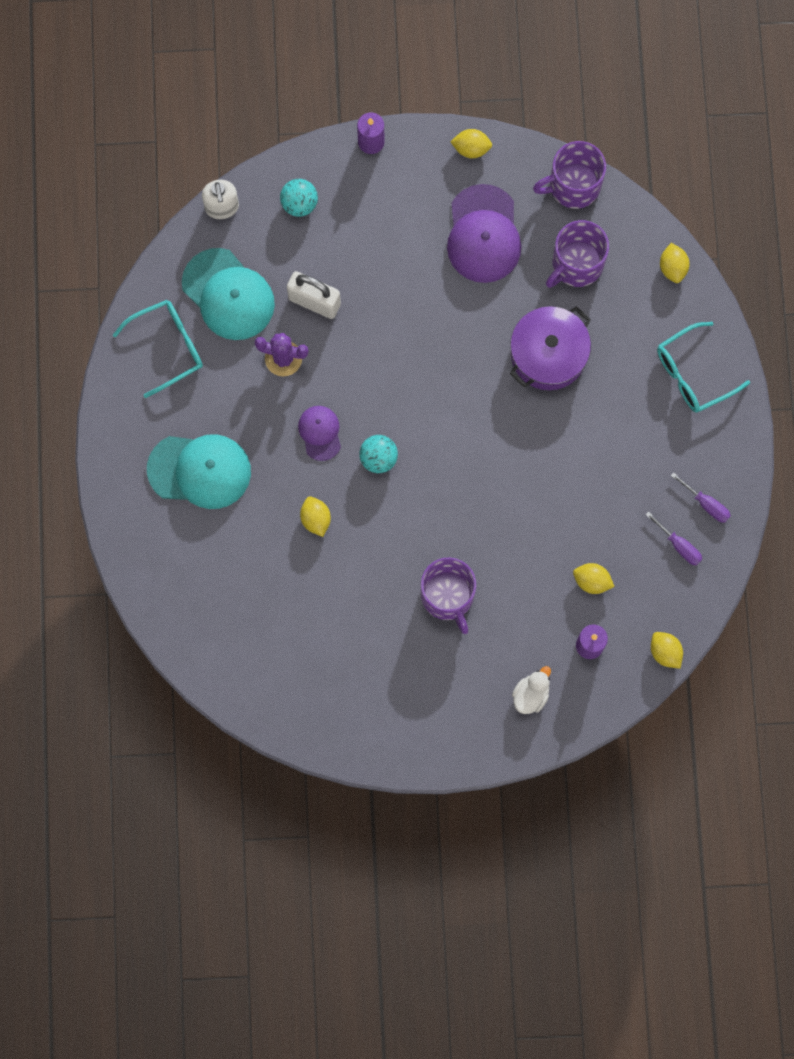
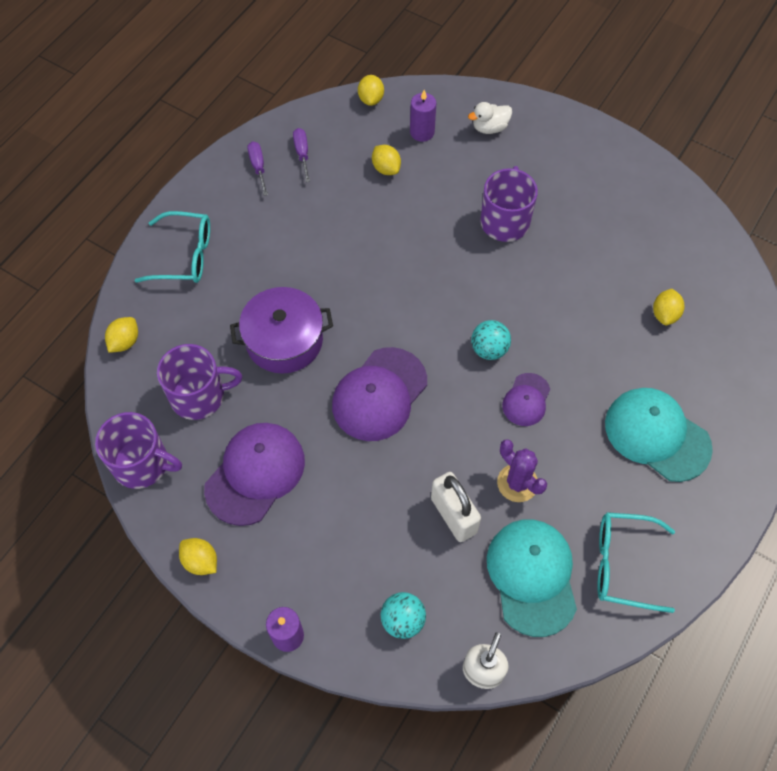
camera: 145 degrees left, 15 degrees down
(316, 519) = (576, 336): yellow lemon -> yellow lemon (664, 314)
(438, 359) = (379, 394): none -> purple cap

